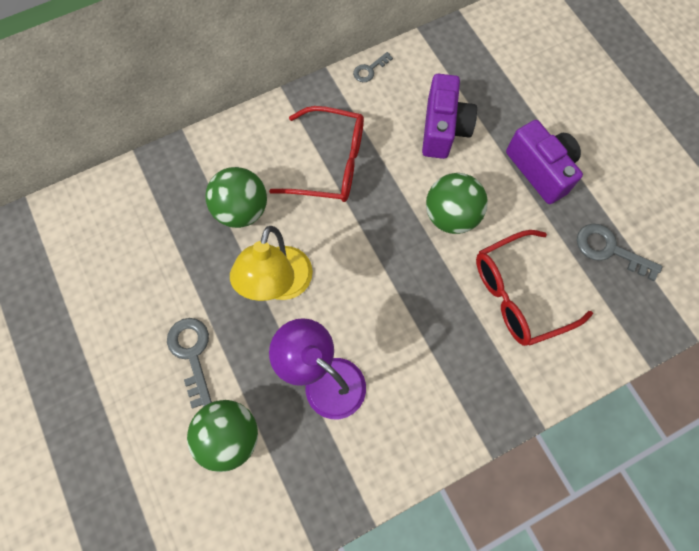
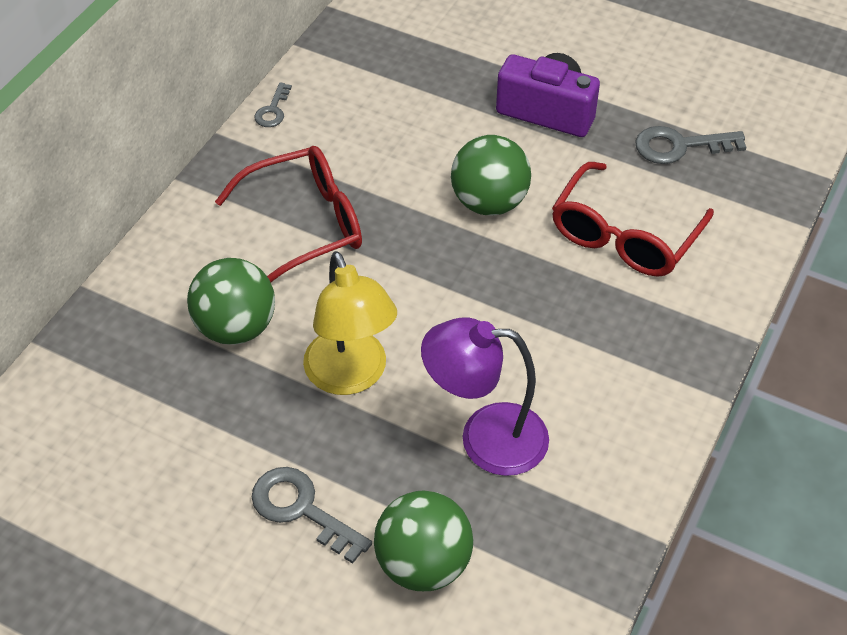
camera: 35 degrees left, 20 degrees down
(443, 129) = (409, 125): purple camera -> none

